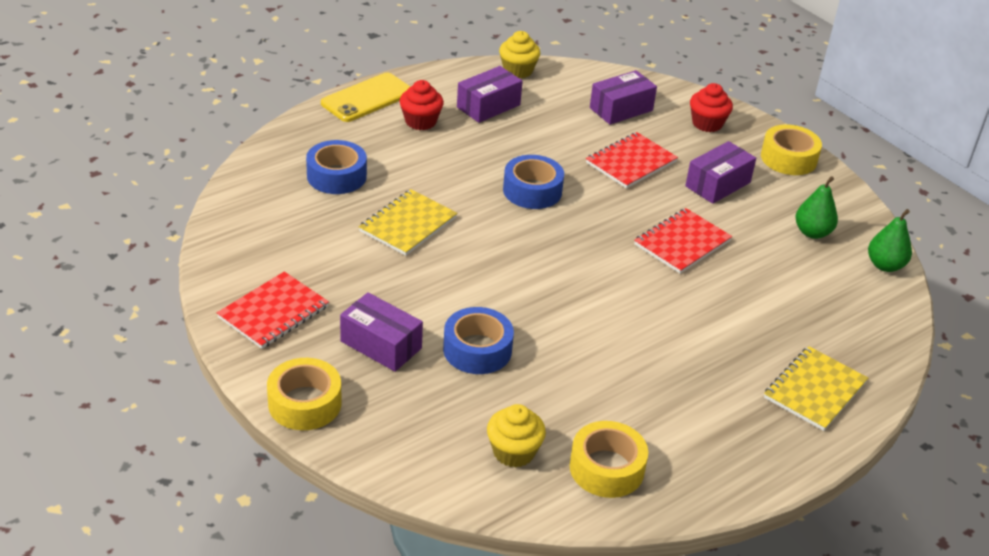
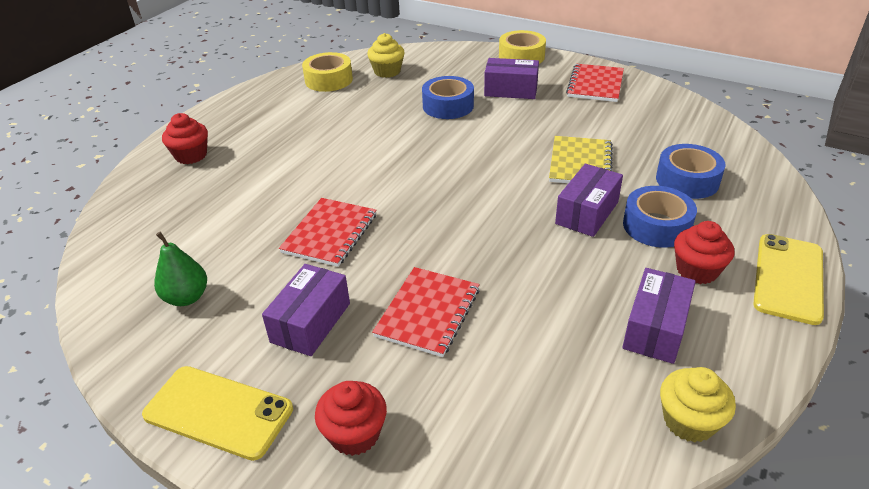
camera: 160 degrees right, 0 degrees up
(532, 191) = (507, 233): blue tape -> blue tape (656, 226)
(621, 109) = (491, 405): purple box -> purple box (587, 213)
(788, 158) = (218, 412): yellow tape -> yellow phone
(815, 390) = (191, 155): yellow notebook -> red cupcake
(885, 265) = (103, 286): green pear -> none

